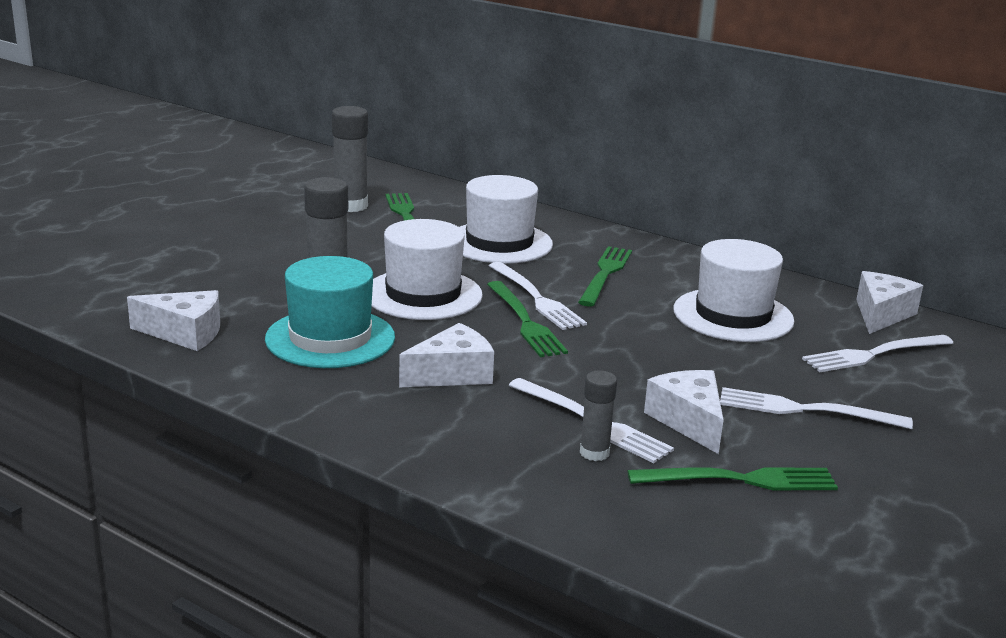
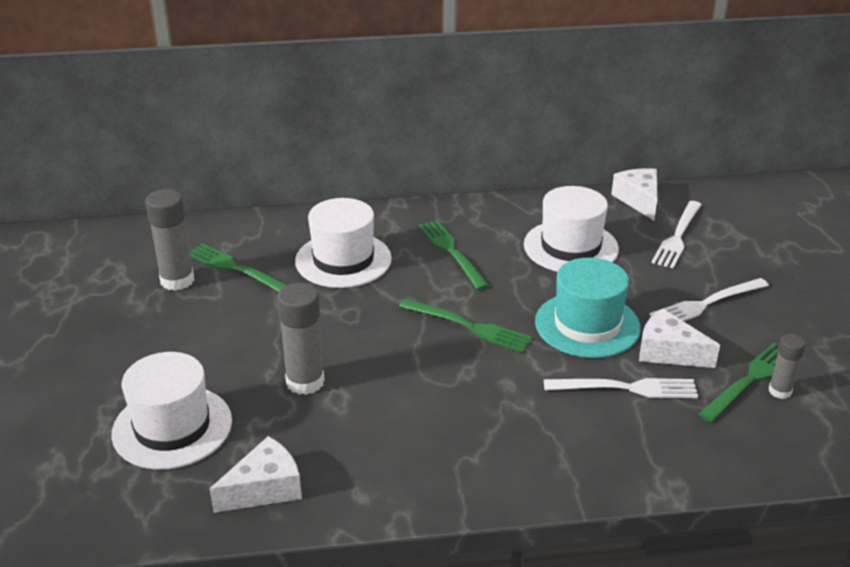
camera: 40 degrees left, 10 degrees up
(330, 338) = (373, 423): turquoise hat -> turquoise hat (587, 325)
(423, 294) = (369, 341): white hat -> white hat (172, 427)
(452, 374) = (496, 402): white cheese -> none
(537, 299) = (445, 300): white fork -> none
(594, 453) = (661, 412): grey glue stick -> grey glue stick (780, 391)

